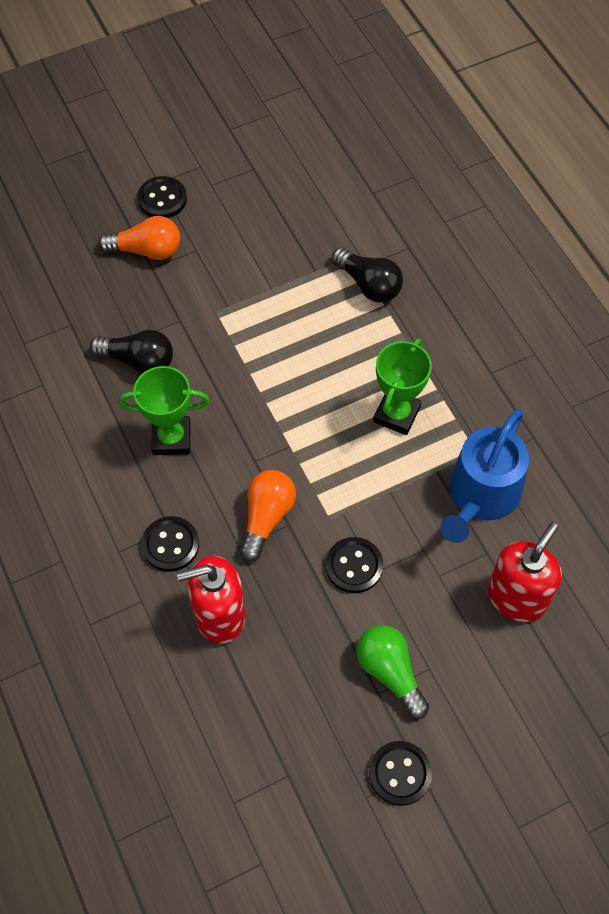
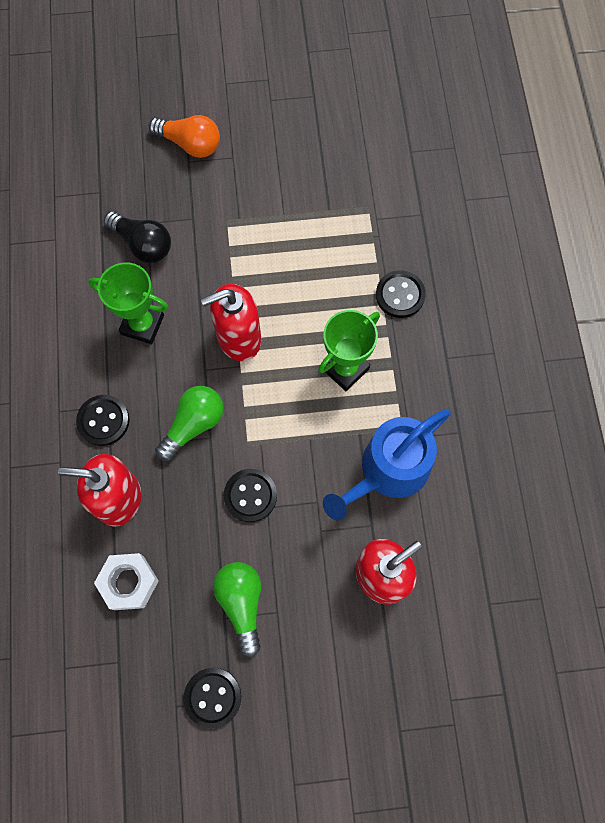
camera: 20 degrees right, 10 degrees up
(162, 199) = (222, 100): black button -> black button (400, 295)
(265, 693) = (129, 582): none -> white nut
(266, 517) = (193, 425): orange light bulb -> green light bulb
(277, 420) = (238, 338): none -> red soap dispenser
(369, 285) = (371, 238): black light bulb -> none

